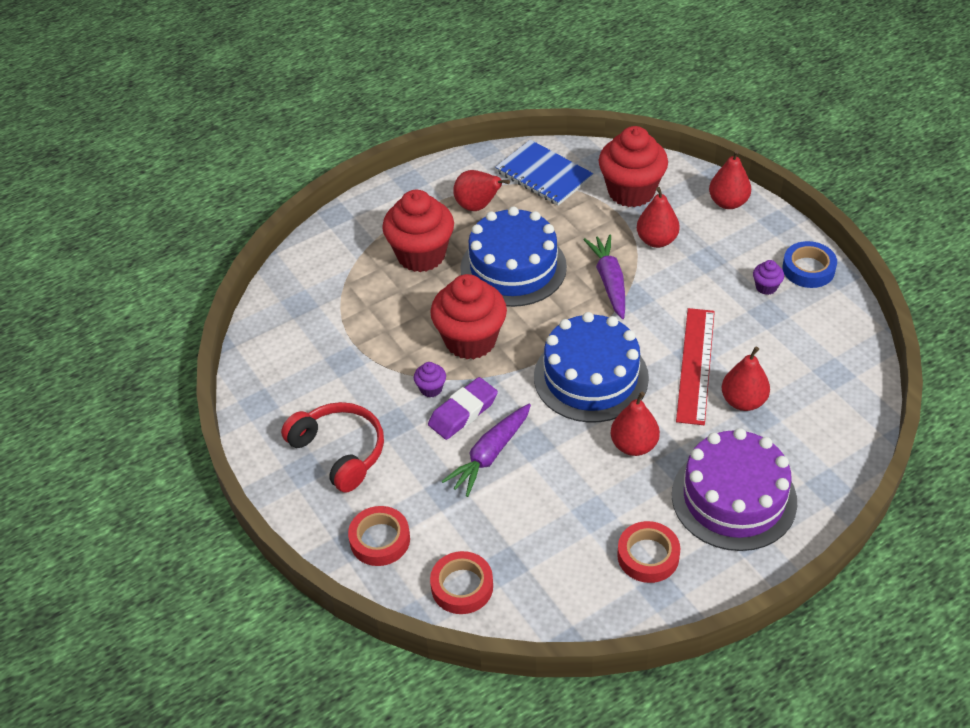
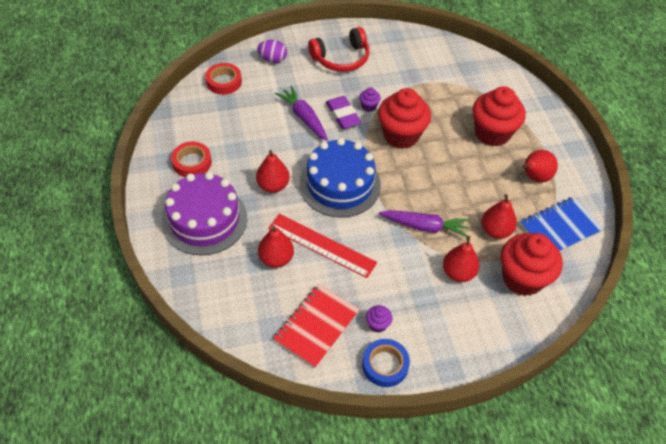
camera: 105 degrees right, 5 degrees up
(380, 540) = (272, 59): red tape -> purple egg
(513, 267) = (461, 177): blue cake -> none
(728, 202) = (486, 342): red pear -> red pear (495, 231)
(804, 335) = (316, 326): none -> red notebook

